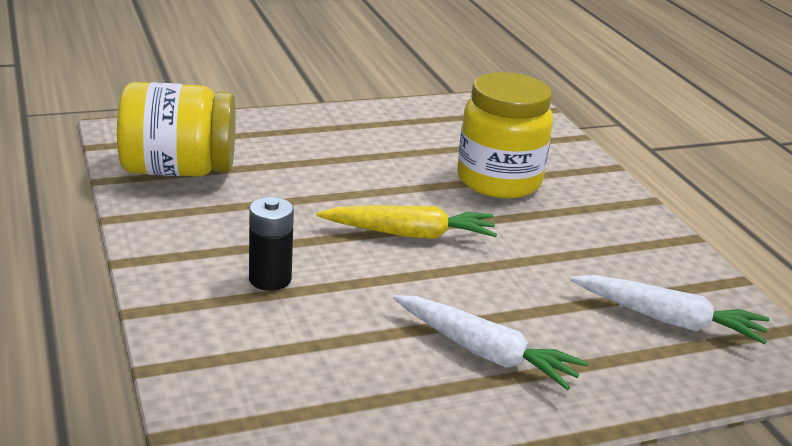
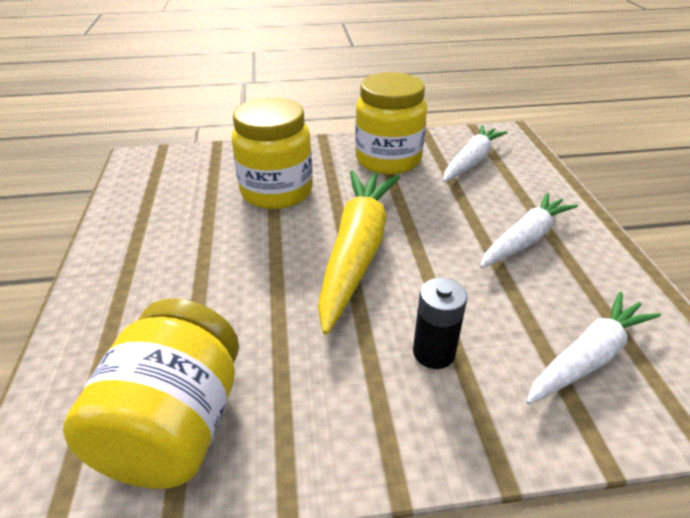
camera: 75 degrees left, 10 degrees up
(281, 376) = (588, 357): none -> white carrot
(410, 234) = (357, 251): yellow carrot -> yellow carrot, size x1.57
(622, 250) = (388, 160): none -> yellow jar

